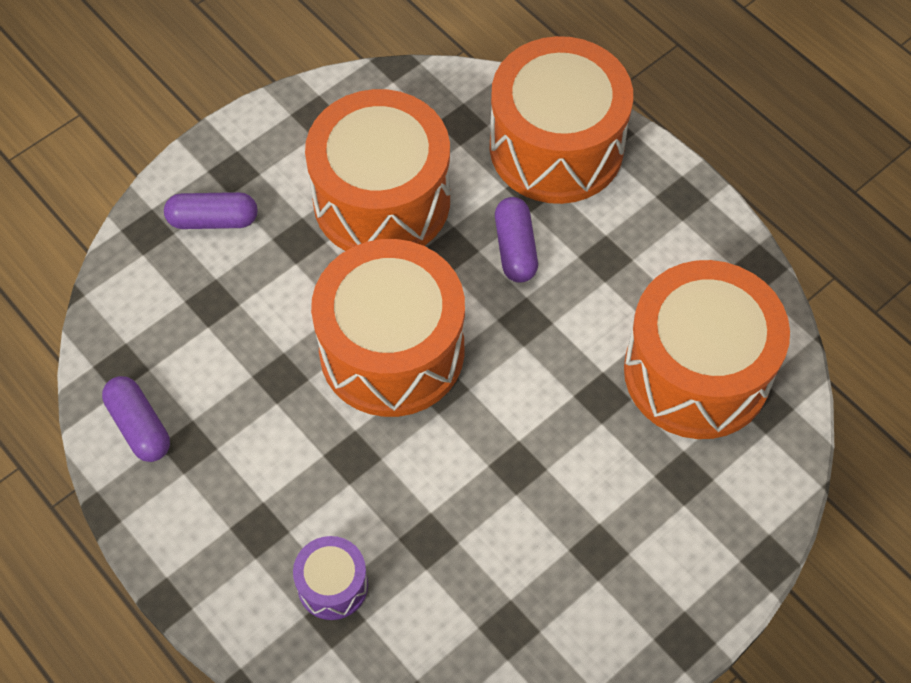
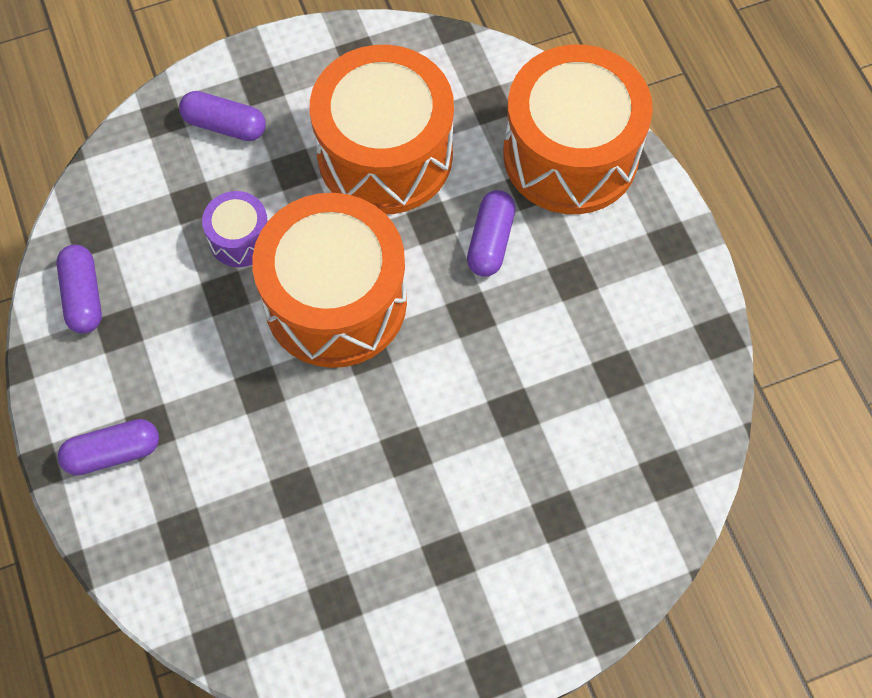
camera: 20 degrees right, 5 degrees up
(233, 565) = (113, 453): none -> purple capsule
(332, 585) = (193, 503): purple drum -> purple drum (240, 239)
(696, 372) = (613, 418): orange drum -> none

